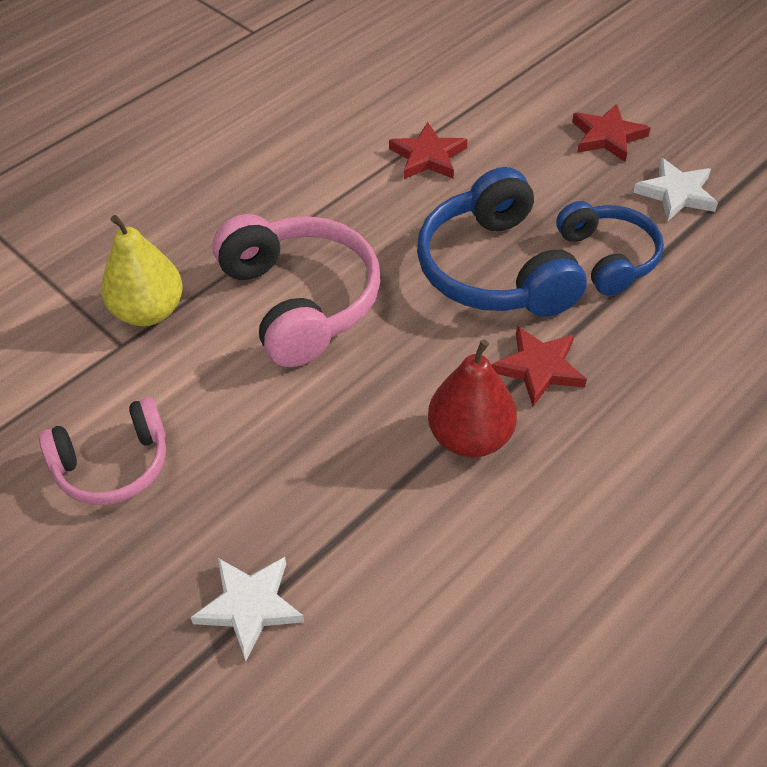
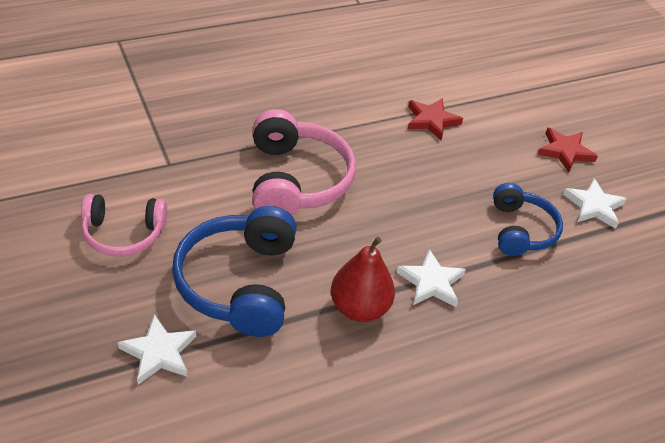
camera: 15 degrees right, 5 degrees down
(149, 311) = (197, 150): yellow pear -> none
(495, 269) = (437, 208): blue headphones -> blue headphones (239, 283)
(539, 368) = (431, 282): red star -> white star

